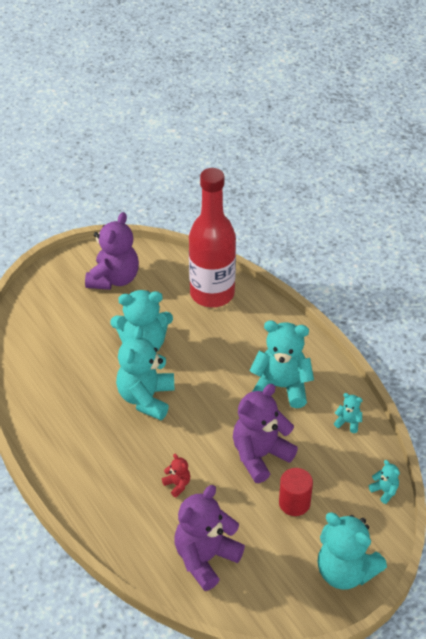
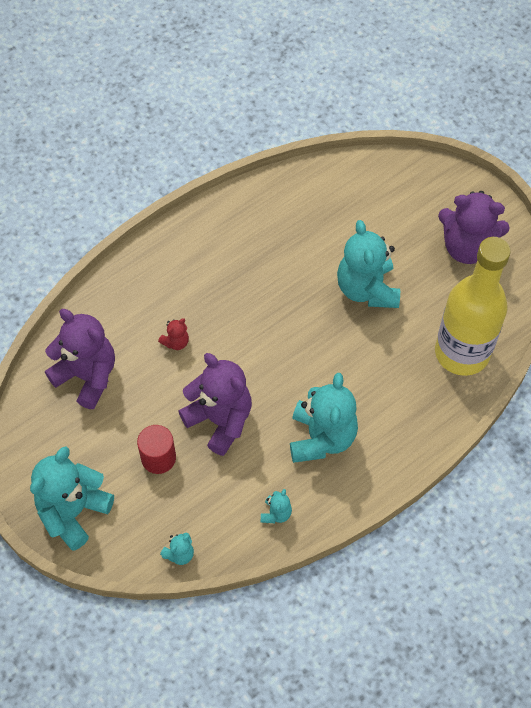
camera: 85 degrees right, 15 degrees up
(146, 398) = (289, 300): turquoise teddy bear -> none
(212, 294) = (462, 353): red bottle -> yellow bottle

